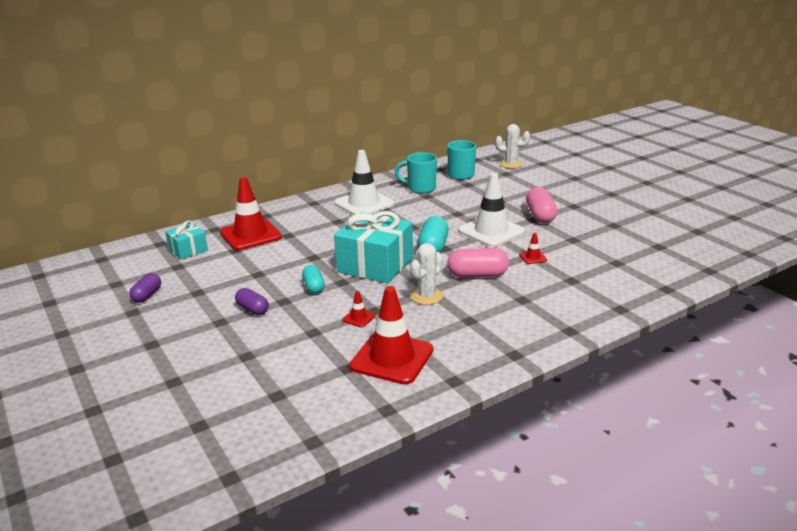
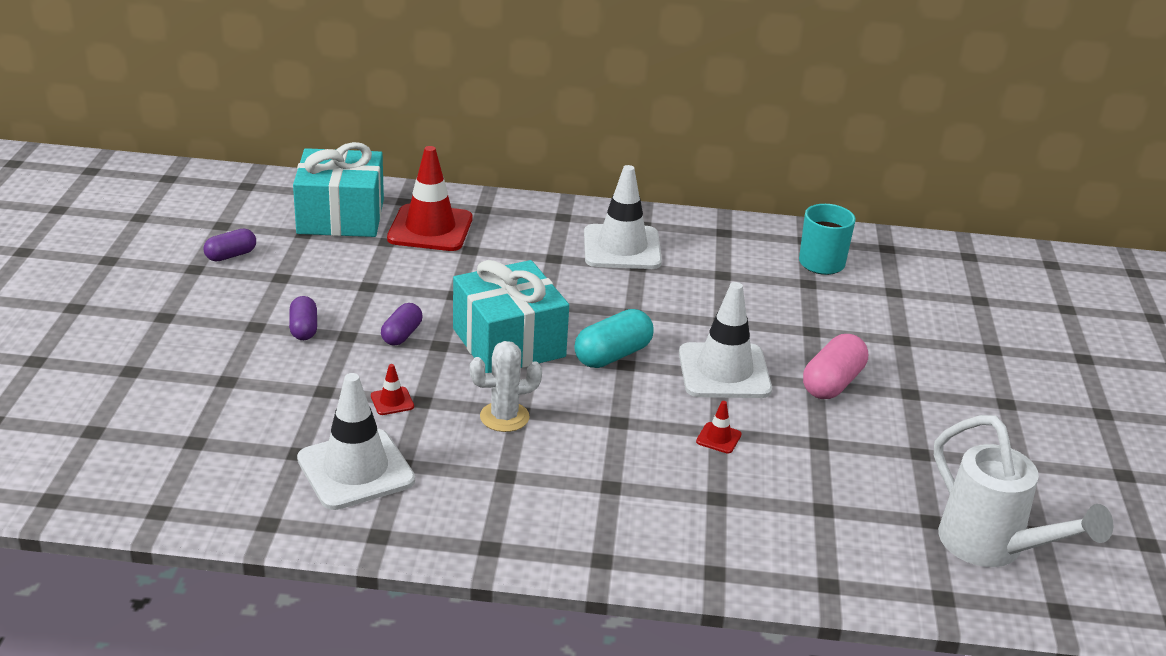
camera: 35 degrees right, 5 degrees up
(188, 250) = (341, 216): turquoise gift -> turquoise gift, size x1.88
(314, 287) = (402, 335): turquoise capsule -> purple capsule
(392, 358) = (356, 470): red traffic cone -> white traffic cone
(420, 188) = (731, 259): turquoise mug -> none
(477, 275) = (608, 423): pink capsule -> none
(511, 164) = (927, 279): white cactus -> none
(694, 244) = (992, 548): none -> white watering can

